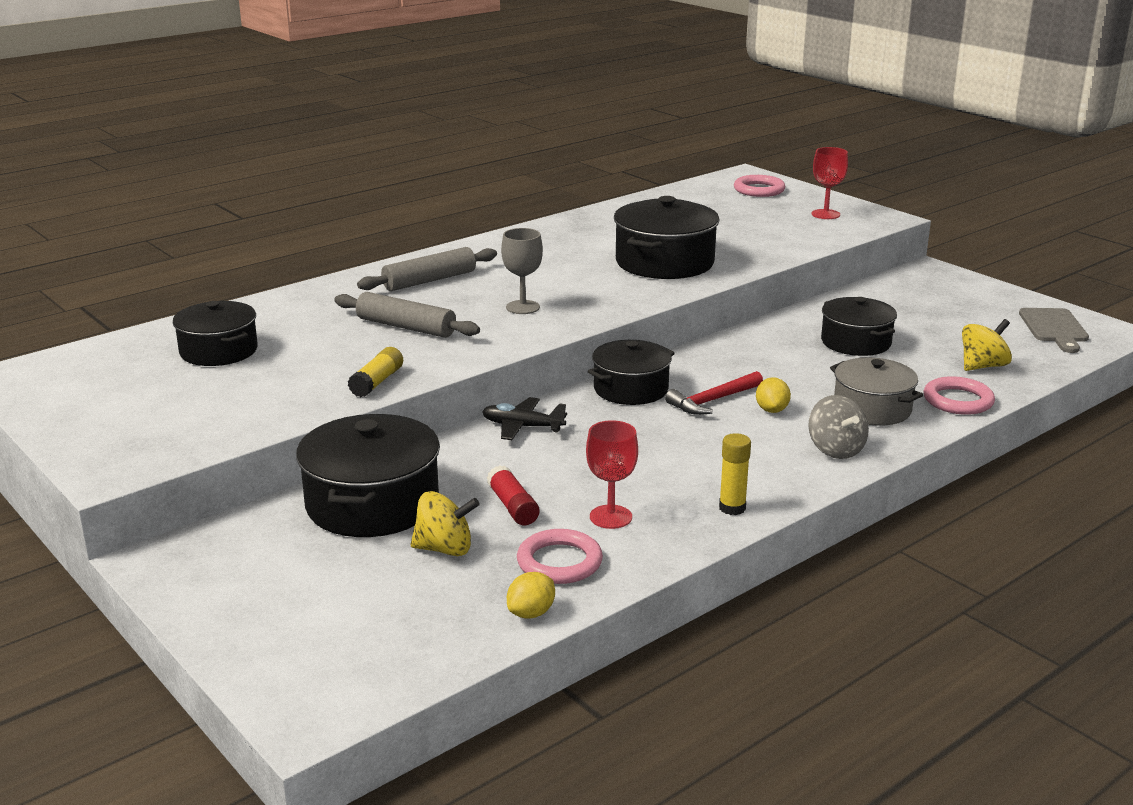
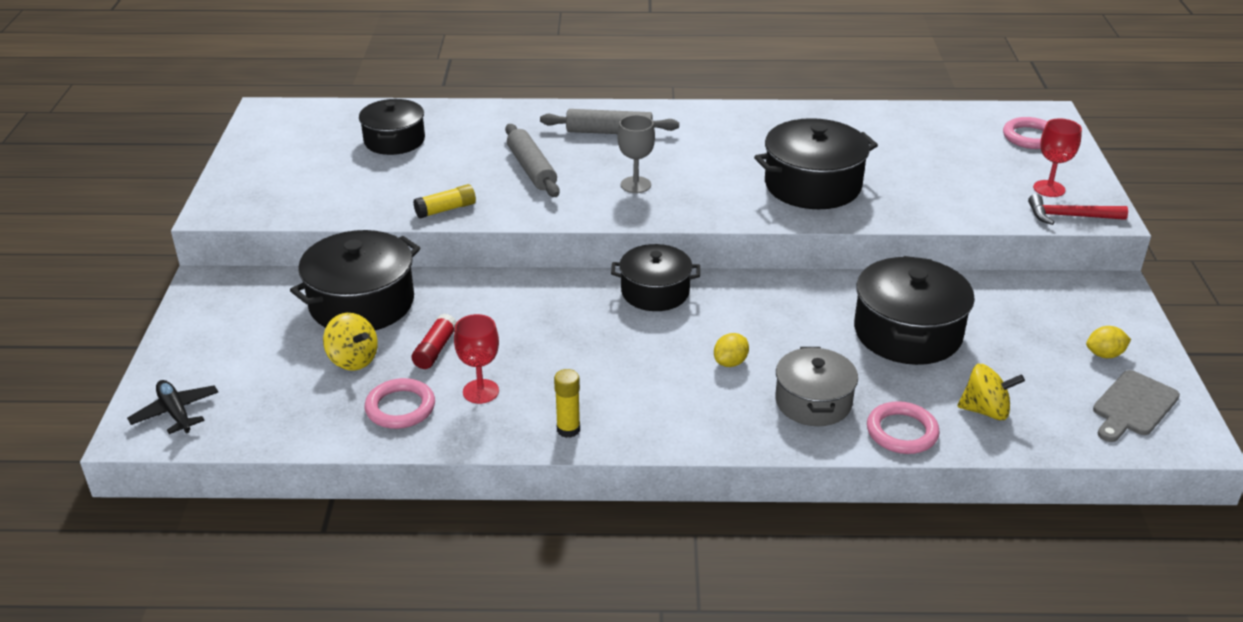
camera: 40 degrees right, 10 degrees up
(522, 427) = (534, 288): black plane -> black plane (176, 413)
(531, 613) = (332, 434): yellow lemon -> yellow lemon (1104, 354)
(712, 401) = (698, 332): red hammer -> red hammer (1069, 216)
(835, 450) = (721, 423): grey spinning top -> none
(855, 342) = (907, 332): black pot -> black pot, size x1.51

